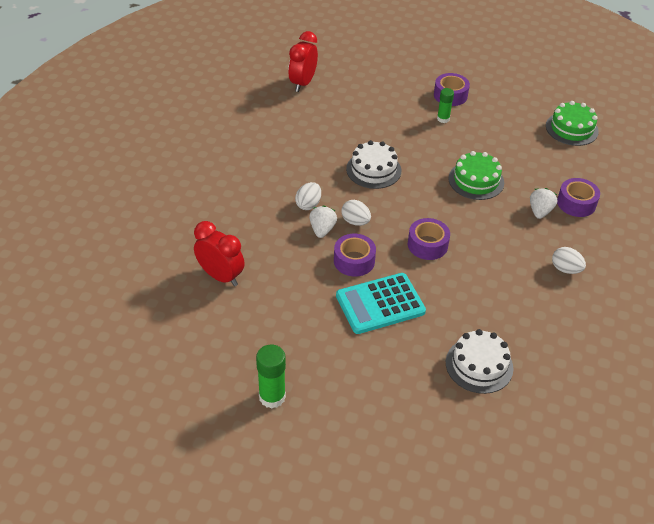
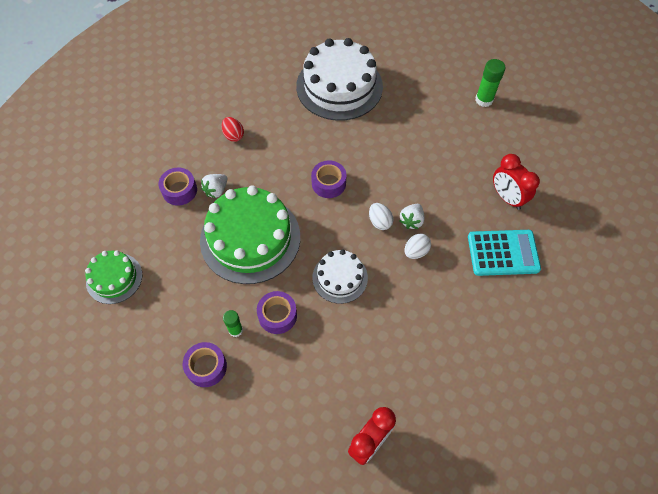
camera: 160 degrees left, 15 degrees up
(354, 261) = (395, 184): purple tape -> purple tape (277, 315)
(380, 304) = (388, 143): turquoise calculator -> turquoise calculator (503, 253)
(476, 180) = (250, 238): green cake -> green cake, size x1.87
(479, 365) = (339, 86): white cake -> white cake, size x1.87
(565, 269) = (233, 135): white egg -> red egg

